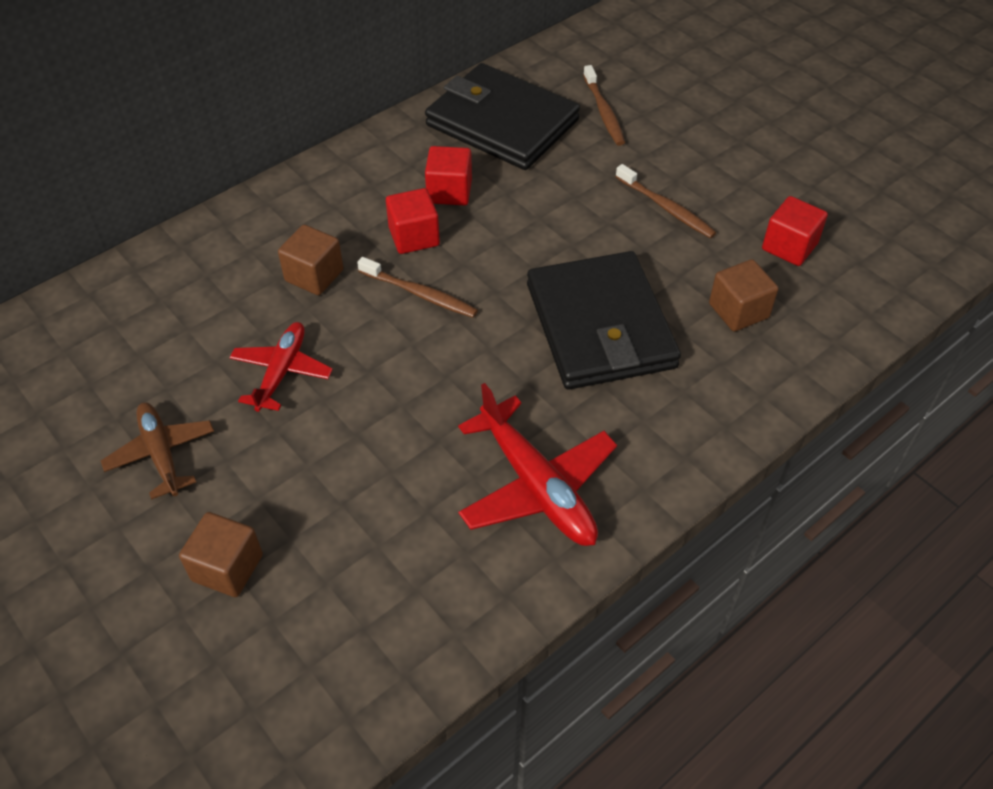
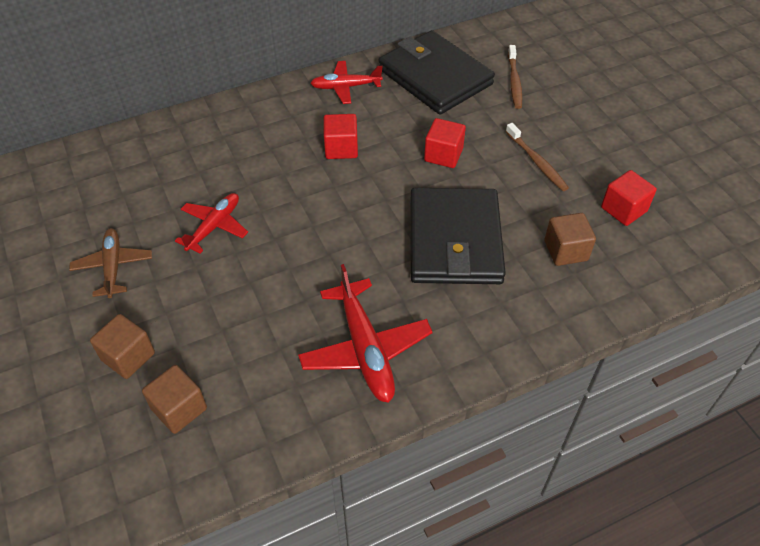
camera: 15 degrees right, 0 degrees up
(314, 275) = (261, 162): brown cube -> brown cube (179, 409)
(391, 156) = (346, 87): none -> red plane
(419, 294) = (330, 190): brown toothbrush -> none
(449, 191) = (378, 120): red cube -> red cube (443, 155)

